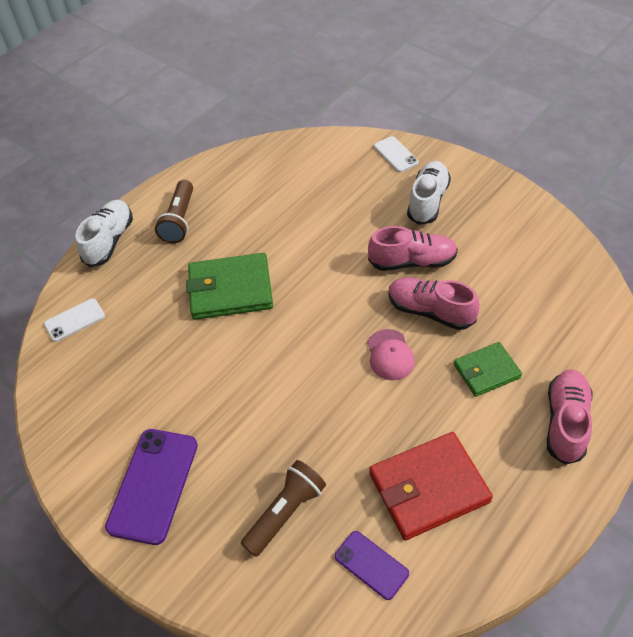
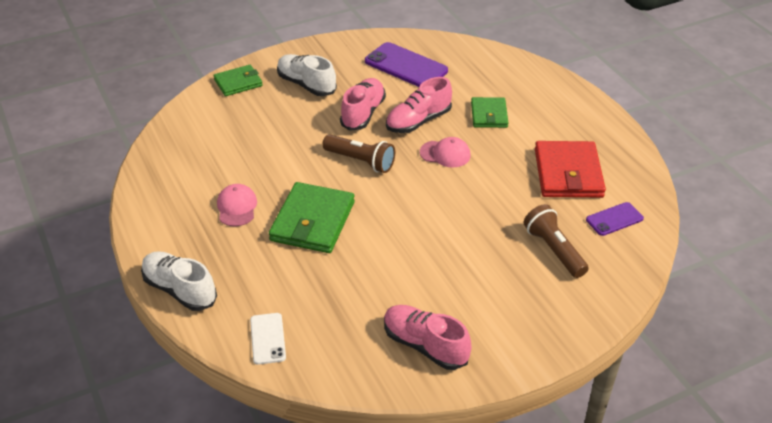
camera: 70 degrees left, 10 degrees down
(153, 485) = (490, 321): purple phone -> purple phone (406, 66)
(179, 220) = (196, 233): brown flashlight -> brown flashlight (361, 161)
(223, 231) = (237, 207): none -> pink cap
(395, 154) = (238, 83): white phone -> green wallet
(565, 422) = (549, 98): pink shoe -> pink shoe (425, 345)

